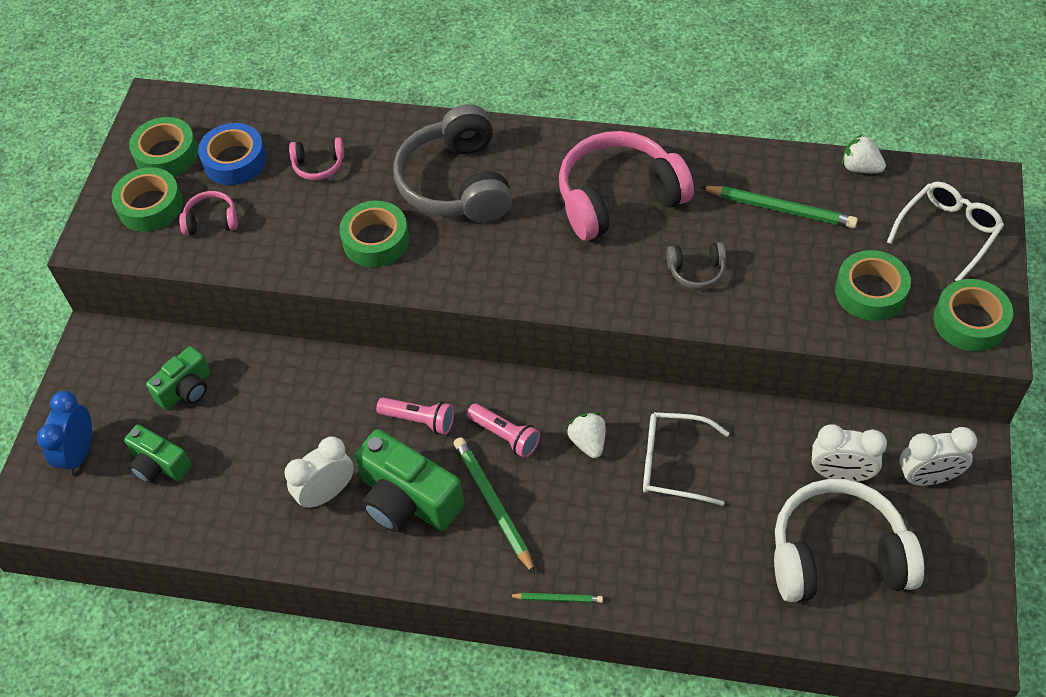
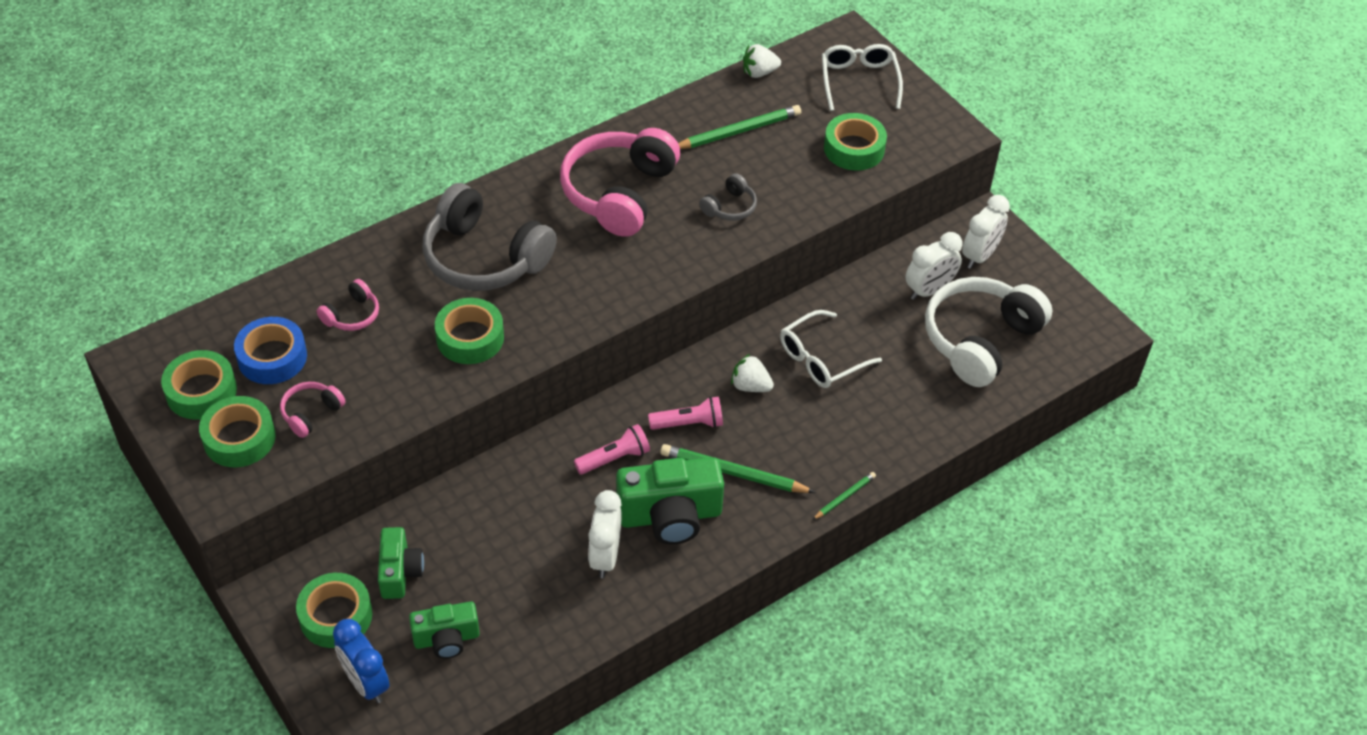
camera: 50 degrees left, 5 degrees down
(969, 321) = (931, 129): green tape -> green tape (336, 616)

